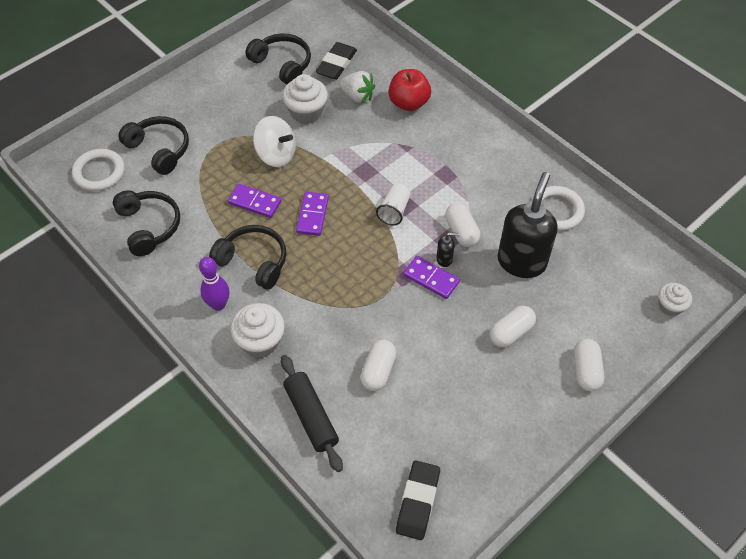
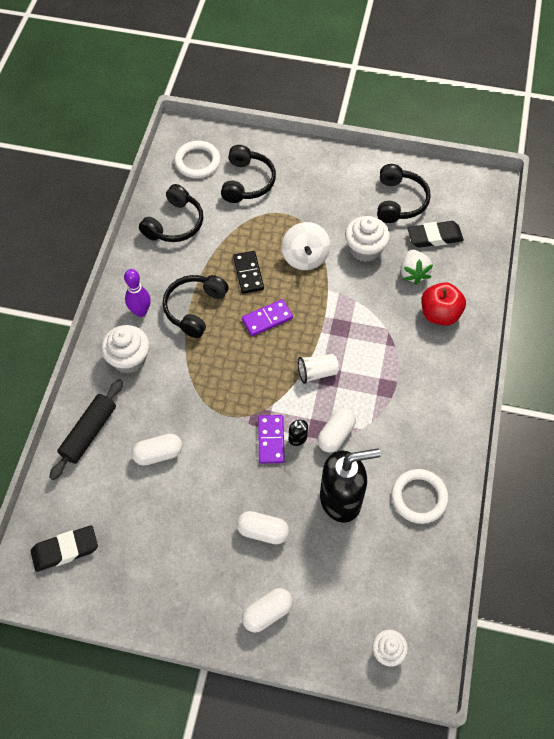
camera: 55 degrees right, 5 degrees up
(253, 261) = (194, 308): black headphones -> black headphones turned 150 degrees counterclockwise
(254, 202) = (248, 273): purple domino -> black domino

